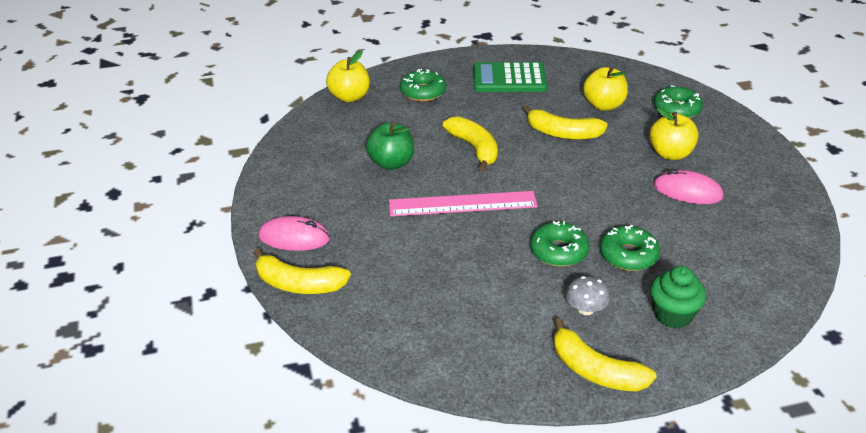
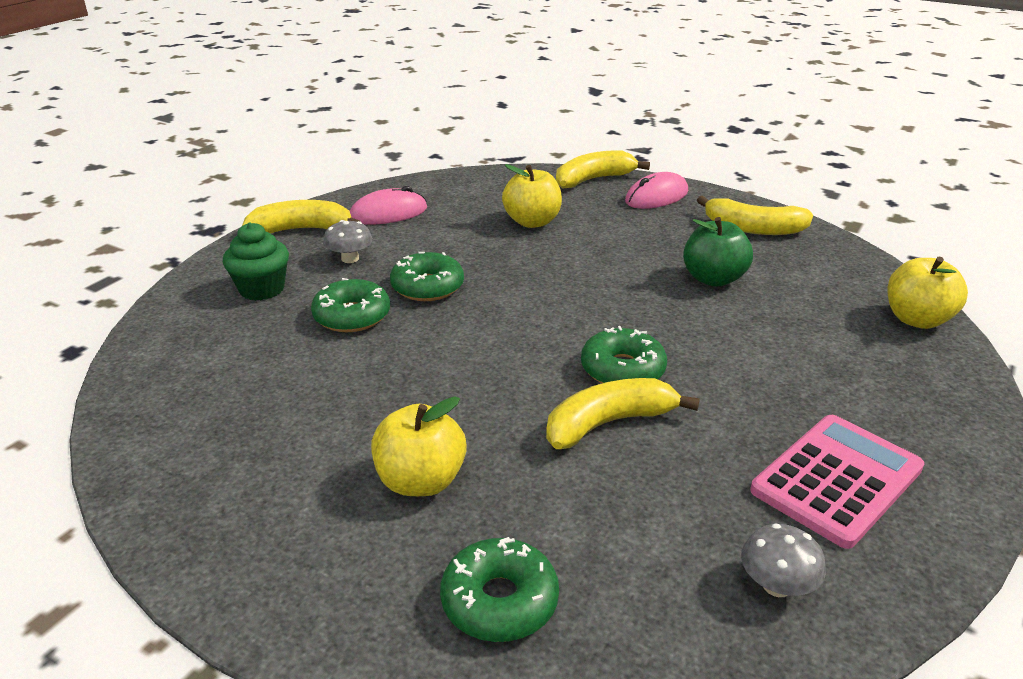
camera: 135 degrees right, 5 degrees down
(423, 92) = (873, 377): green donut -> green donut (622, 369)
(462, 204) = (579, 280): pink ruler -> none
(474, 148) = (670, 338): yellow banana -> yellow banana (753, 228)
(509, 79) = (837, 479): green calculator -> pink calculator
(580, 72) = (776, 585): none -> grey mushroom
(604, 105) = (627, 521): yellow apple -> yellow apple (532, 222)
(687, 191) = (344, 429): pink mouse -> pink mouse (388, 213)

